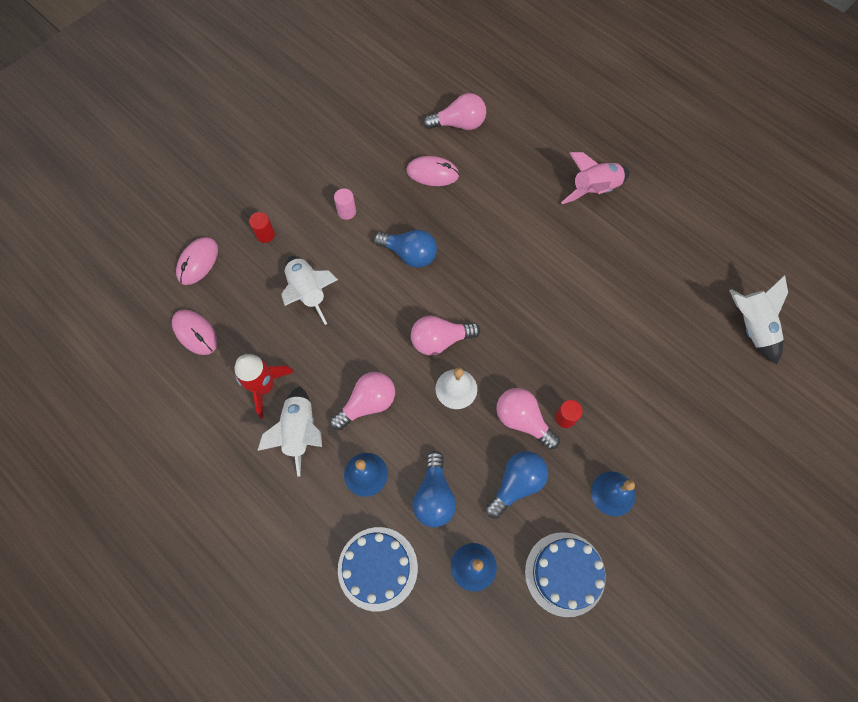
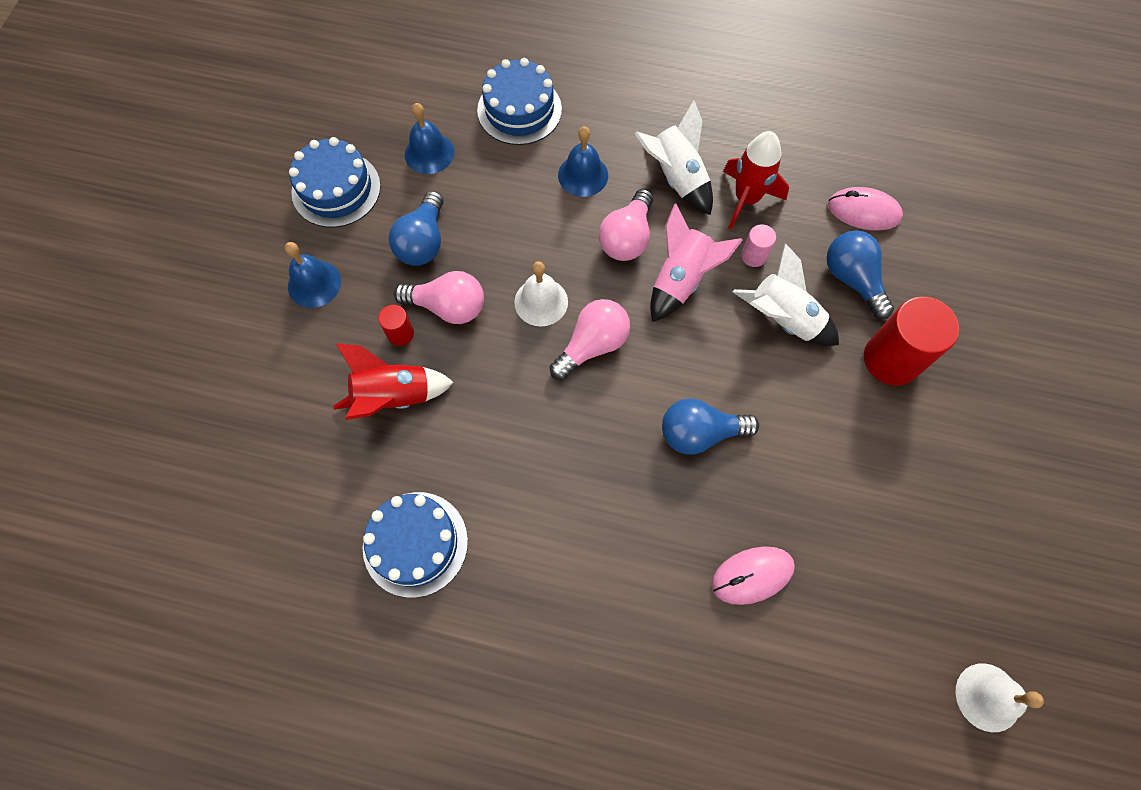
camera: 150 degrees right, 0 degrees up
(198, 262) = (935, 285): pink mouse -> none
(265, 235) = (891, 359): red cylinder -> red cylinder, size x2.09
(346, 211) = (820, 447): pink cylinder -> pink cylinder (753, 256)
(359, 74) = (988, 697): none -> white bell
(434, 496) = (502, 190): blue light bulb -> blue light bulb (852, 279)
(459, 124) = (772, 692): pink light bulb -> none
(588, 375) = (394, 397): none -> red rocket
(594, 190) = (504, 687): pink rocket -> pink rocket (681, 280)
(612, 280) = (415, 543): none -> blue cake
(750, 327) = (199, 578): white rocket -> none

